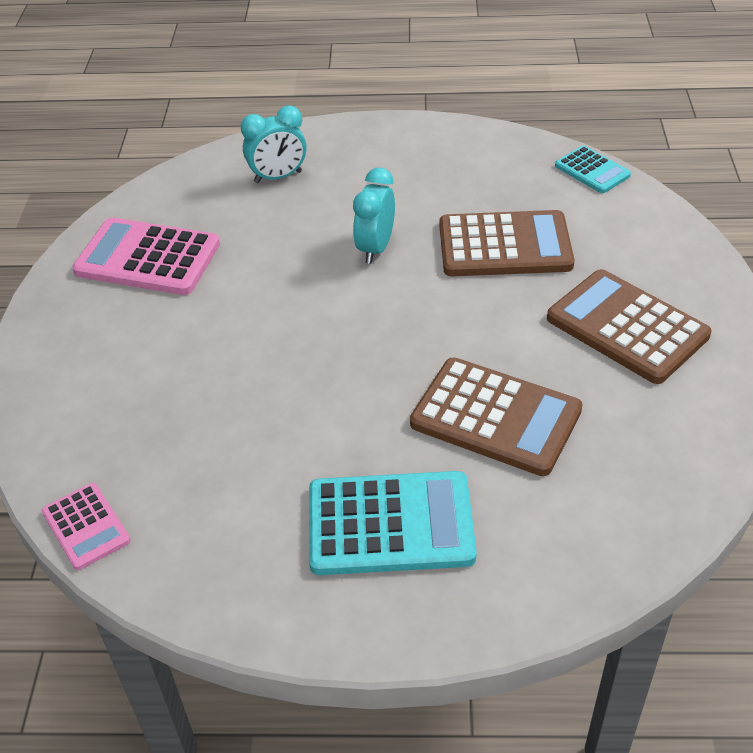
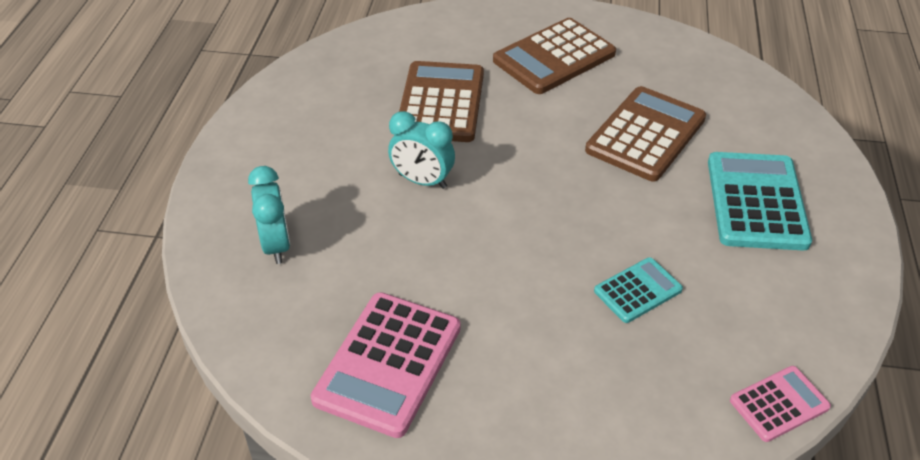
camera: 85 degrees left, 0 degrees up
(592, 170) = (353, 41): turquoise calculator -> turquoise calculator (637, 290)

